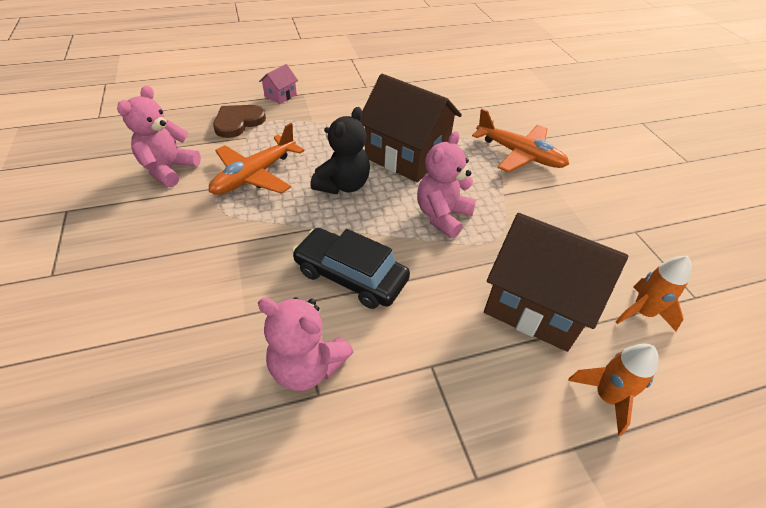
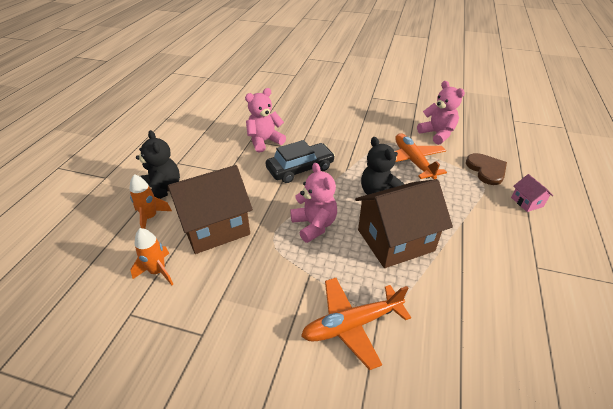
camera: 125 degrees right, 5 degrees down
(552, 436) = (162, 189): none -> black teddy bear

